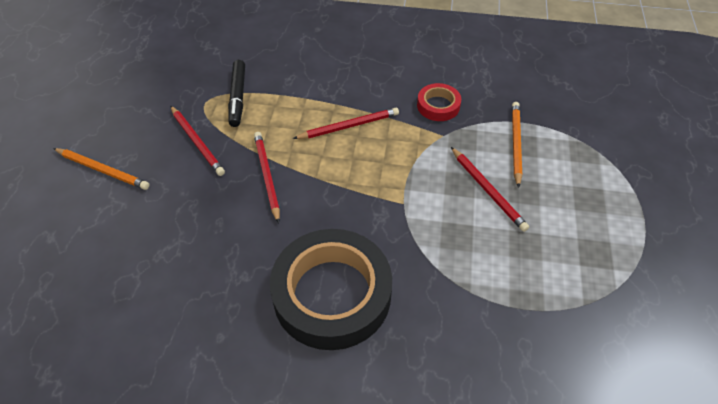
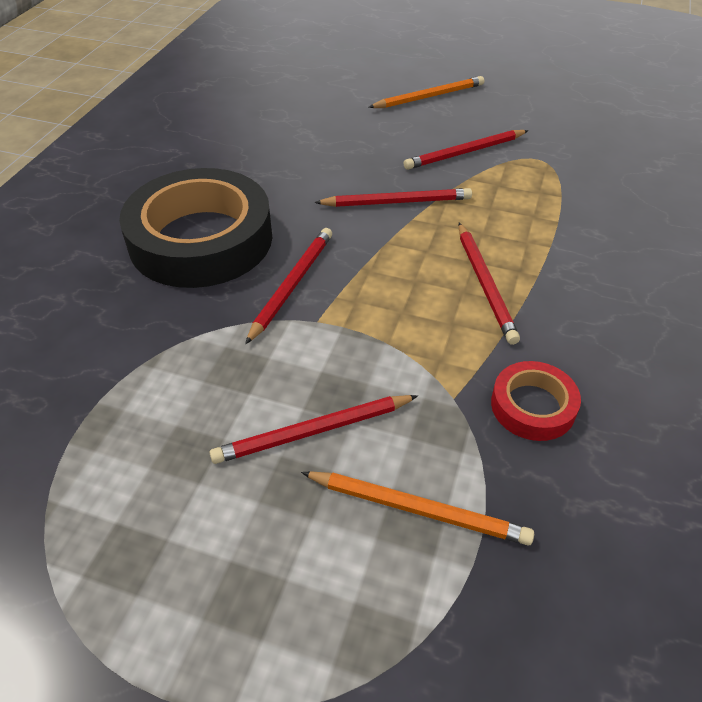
camera: 100 degrees right, 5 degrees down
(103, 170) = (429, 96): orange pencil -> orange pencil turned 150 degrees counterclockwise
(238, 97) = (550, 184): black marker -> none
(372, 223) = (292, 285): none -> red pencil

